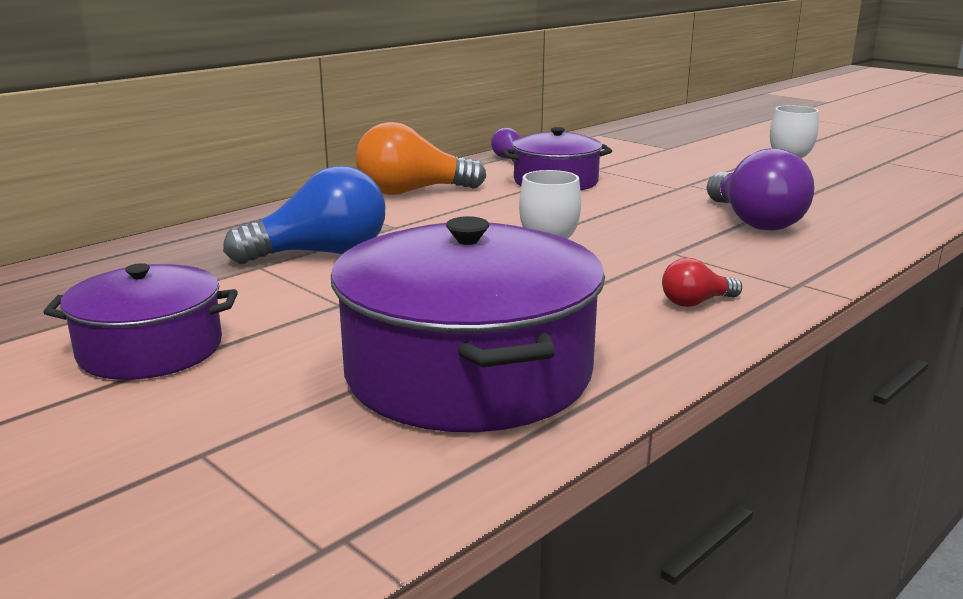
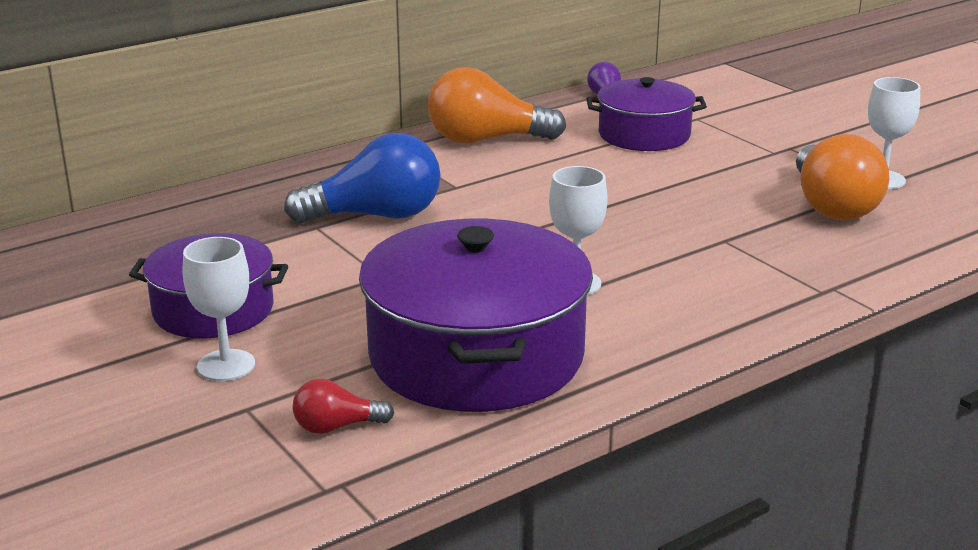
camera: 10 degrees right, 5 degrees up
(170, 406) = (226, 365): none -> white goblet
(696, 302) = (715, 301): red light bulb -> red light bulb (336, 427)
(754, 221) = (832, 206): purple light bulb -> orange light bulb

